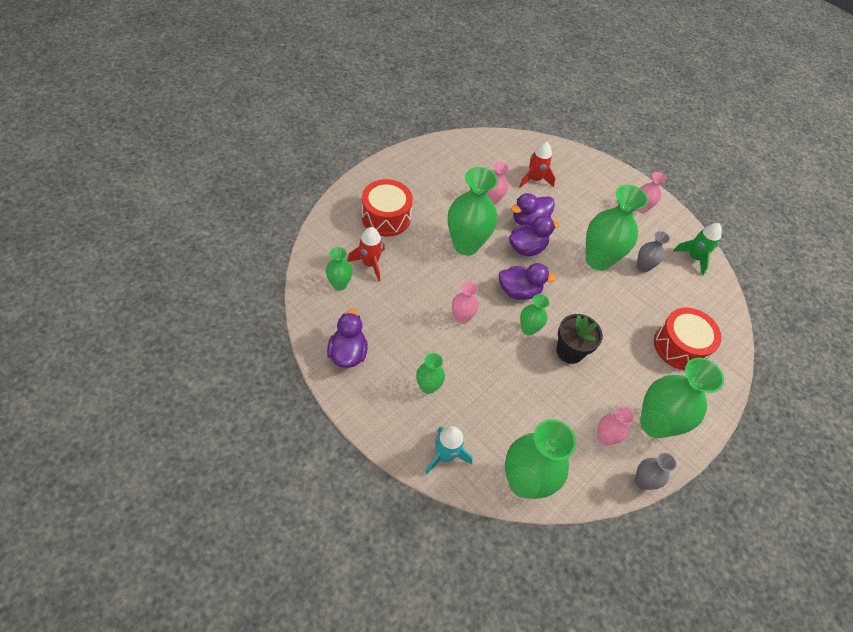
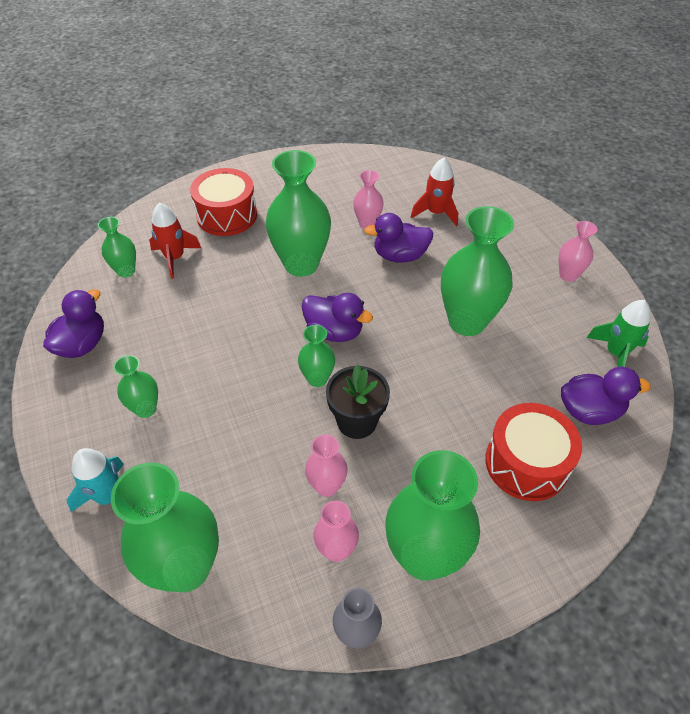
camera: 30 degrees right, 5 degrees down
(461, 317) = (241, 342): pink vase -> pink vase (327, 486)
(527, 248) = (377, 285): purple duck -> purple duck (589, 411)
(643, 267) = (529, 346): grey vase -> none

